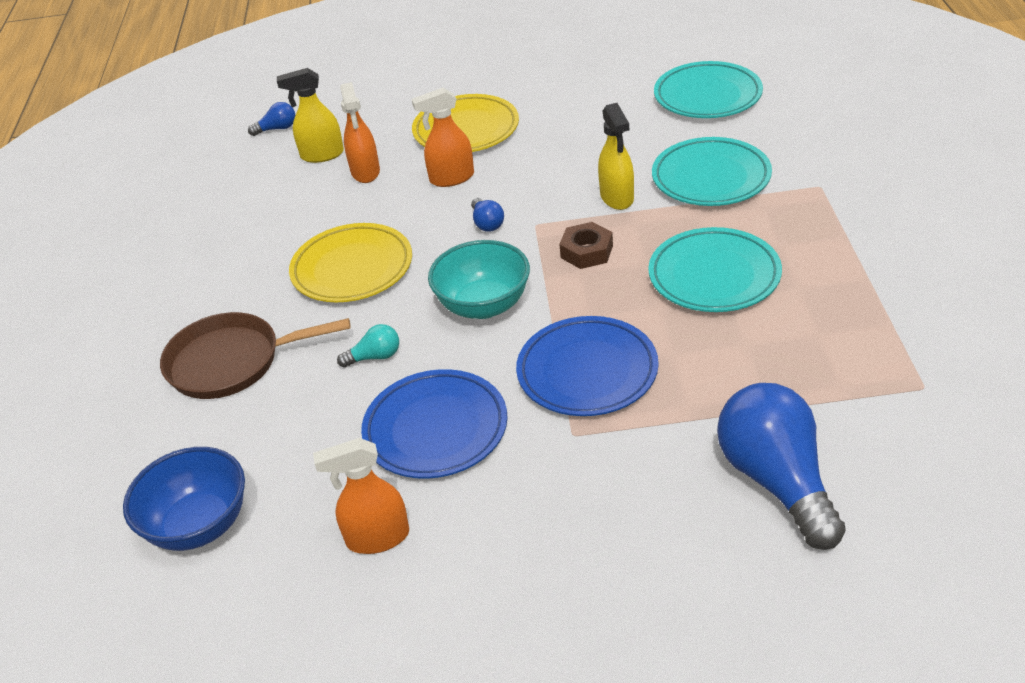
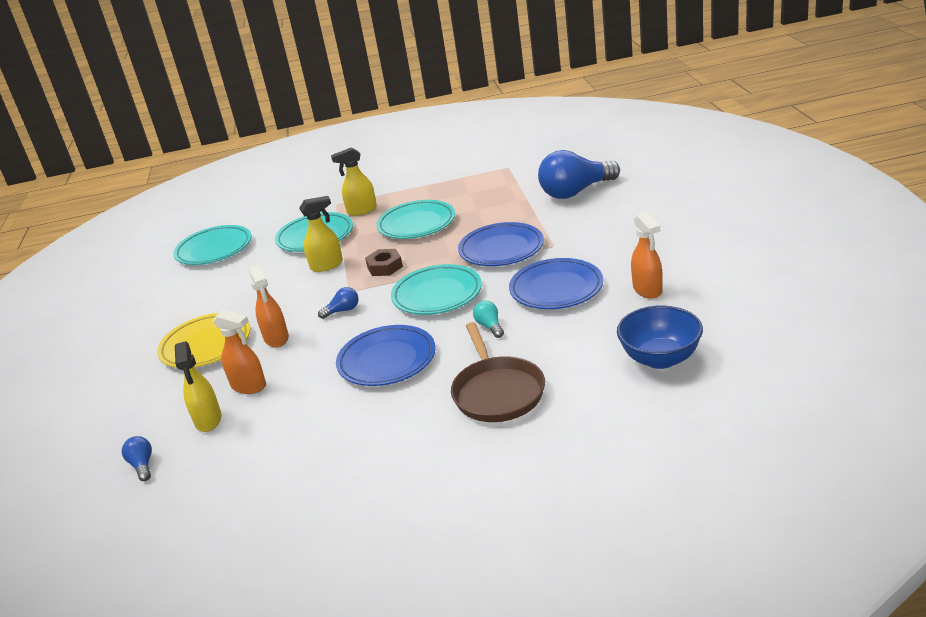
camera: 95 degrees left, 10 degrees down
(352, 269) = (387, 360): yellow plate -> blue plate
(365, 172) = (249, 386): orange spray bottle -> orange spray bottle turned 45 degrees clockwise
(483, 305) = (437, 294): turquoise bowl -> turquoise plate
(787, 214) = (361, 210): none -> yellow spray bottle

